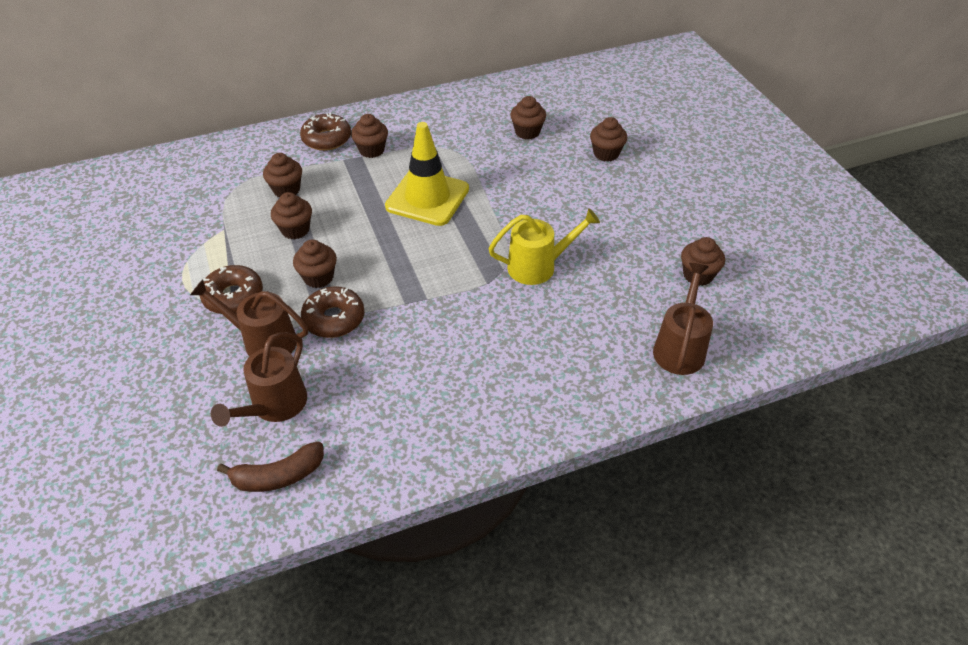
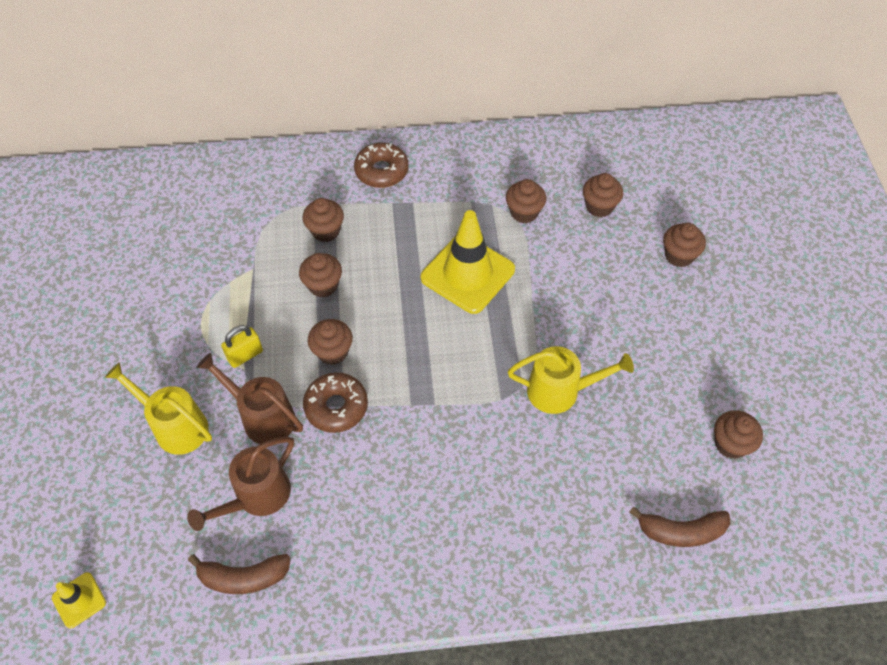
camera: 15 degrees right, 10 degrees up
(105, 536) = (79, 600): none -> yellow traffic cone
(176, 366) = (175, 426): none -> yellow watering can
(233, 296) = (245, 355): brown donut -> yellow padlock
(371, 150) = (425, 196): brown cupcake -> brown cupcake (524, 212)
(680, 347) = (681, 531): brown watering can -> brown banana

